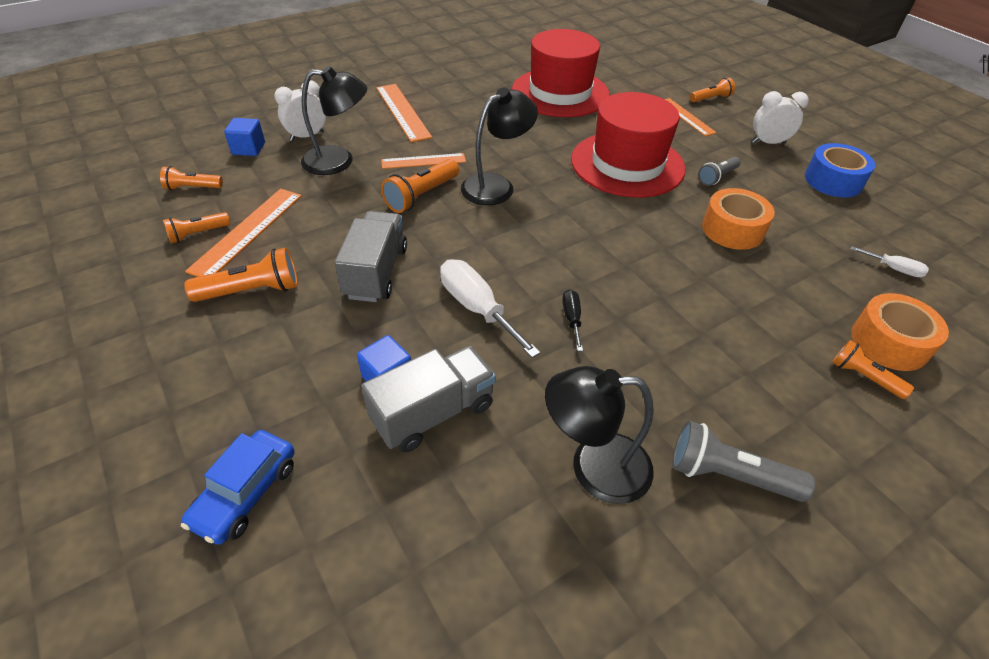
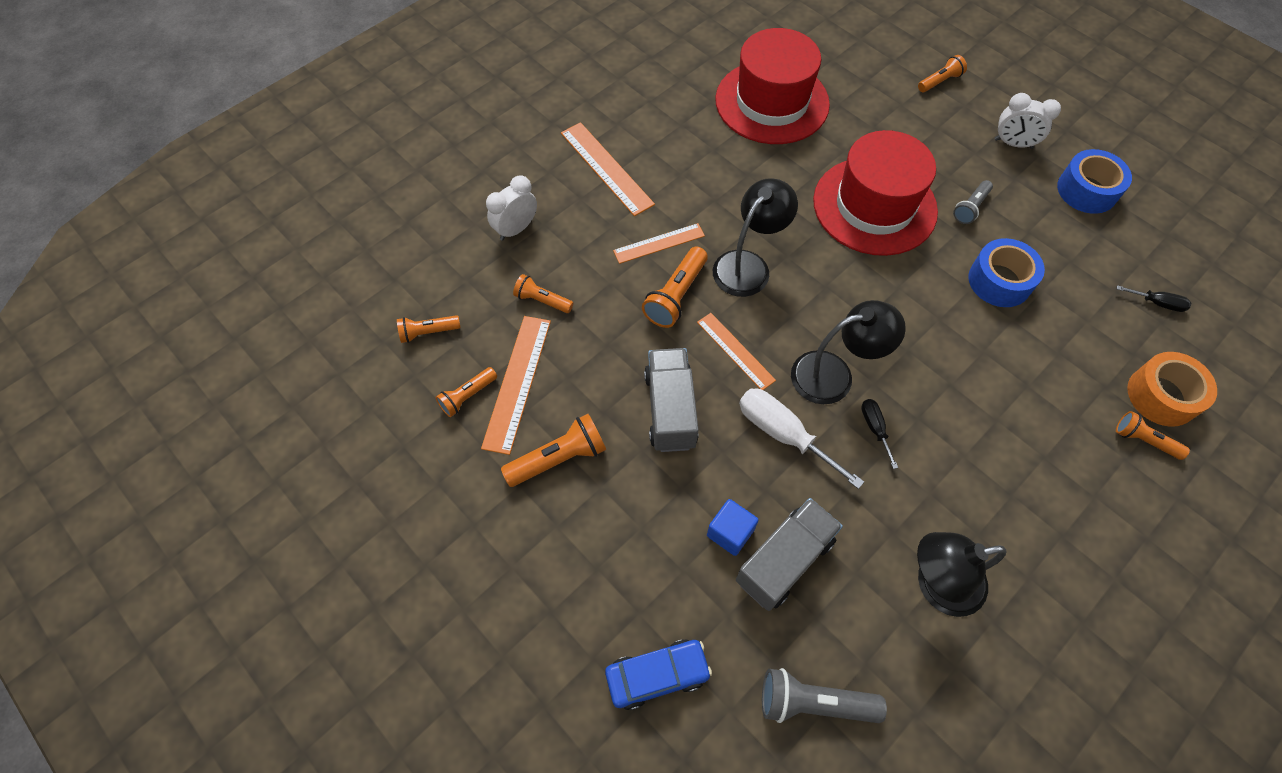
camera: 10 degrees left, 15 degrees up
(246, 493) = (657, 675): blue car -> blue car turned 120 degrees counterclockwise
(249, 149) = (460, 261): blue cube -> none
(302, 182) = (542, 300): none -> orange flashlight
(339, 161) = (568, 261): black lamp -> black lamp (834, 374)
(686, 117) = (919, 117): orange ruler -> orange ruler (735, 351)
(728, 475) = (1047, 568): grey flashlight -> grey flashlight (813, 702)
(732, 229) = (999, 281): orange tape -> blue tape
(768, 143) = (1013, 144): white clock -> white clock turned 150 degrees counterclockwise
(893, 269) = (1157, 303): white screwdriver -> black screwdriver

